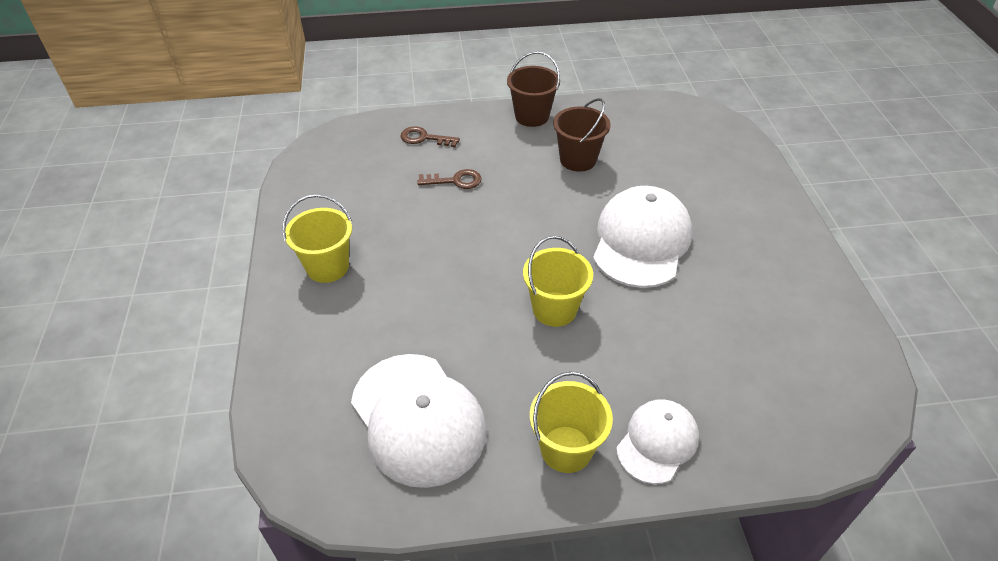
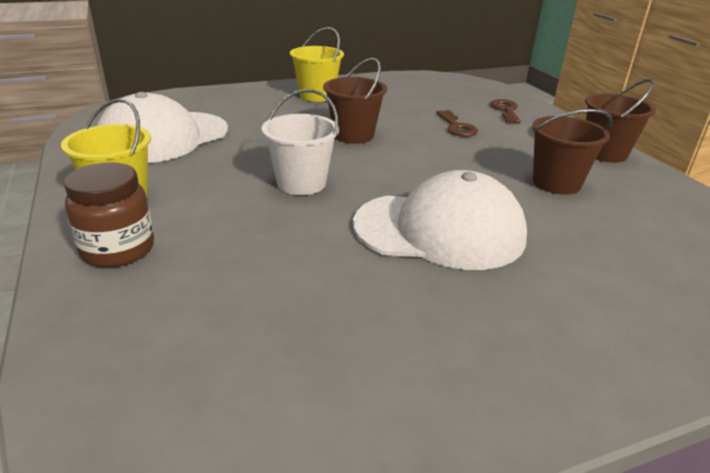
camera: 75 degrees right, 15 degrees down
(455, 256) = (353, 135): none -> brown bucket
(554, 309) = (301, 183): yellow bucket -> white bucket
(657, 442) = (118, 250): white cap -> brown jar

